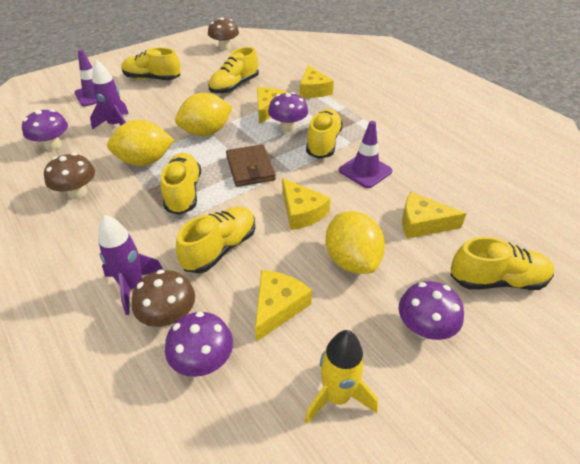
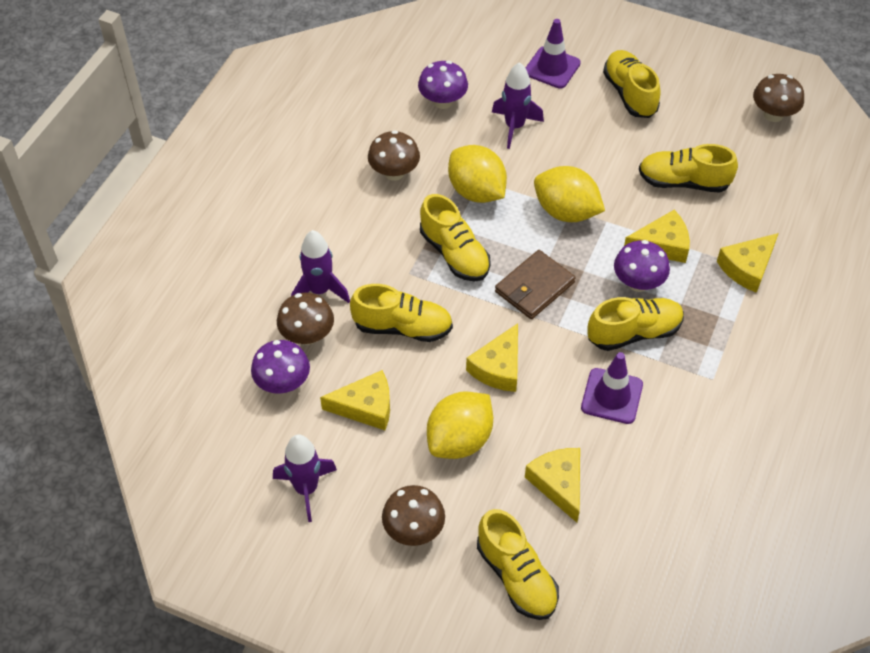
camera: 60 degrees right, 10 degrees up
(183, 193) = (454, 254): yellow shoe -> yellow shoe turned 90 degrees clockwise
(337, 396) = (306, 489): yellow rocket -> purple rocket
(424, 328) = (413, 529): purple mushroom -> brown mushroom

